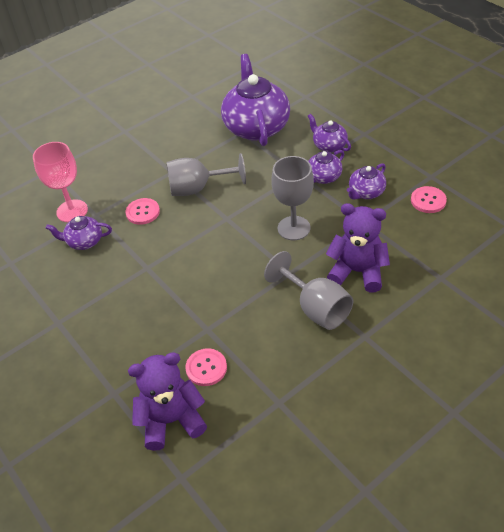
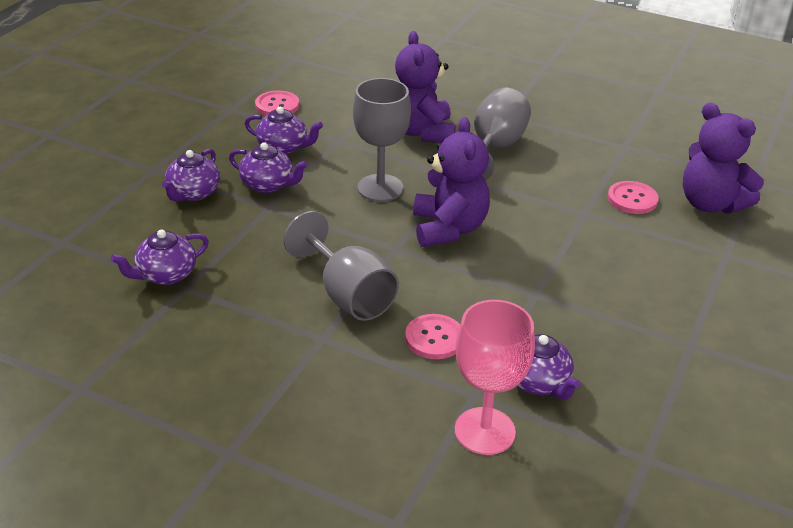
camera: 120 degrees left, 10 degrees down
(231, 248) = (449, 228): none -> purple teddy bear
(256, 127) = (165, 275): purple teapot -> purple teapot, size x0.49

